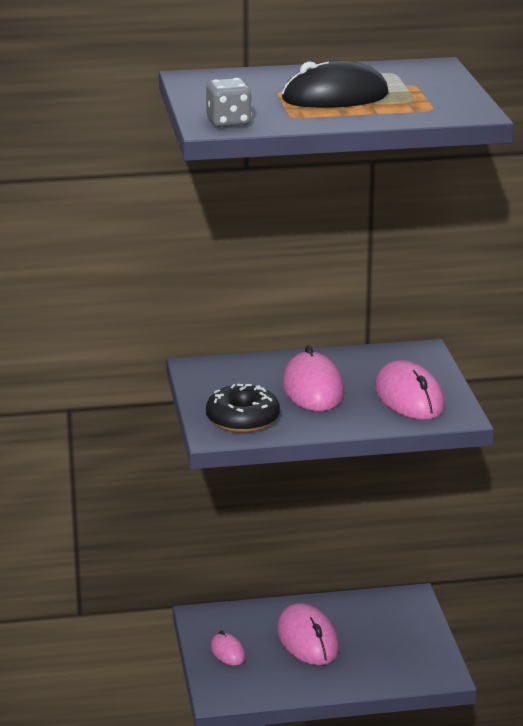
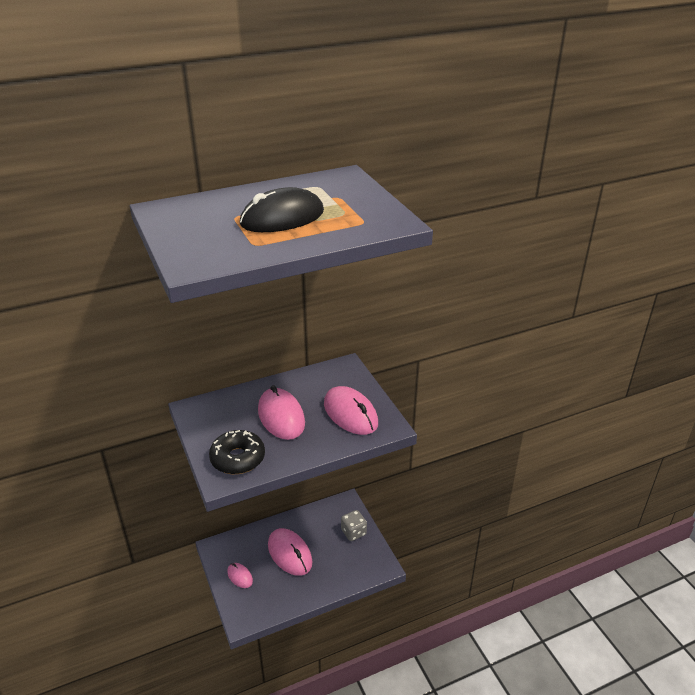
camera: 15 degrees left, 10 degrees up
(229, 122) = (203, 259): grey dice -> grey dice (353, 532)

